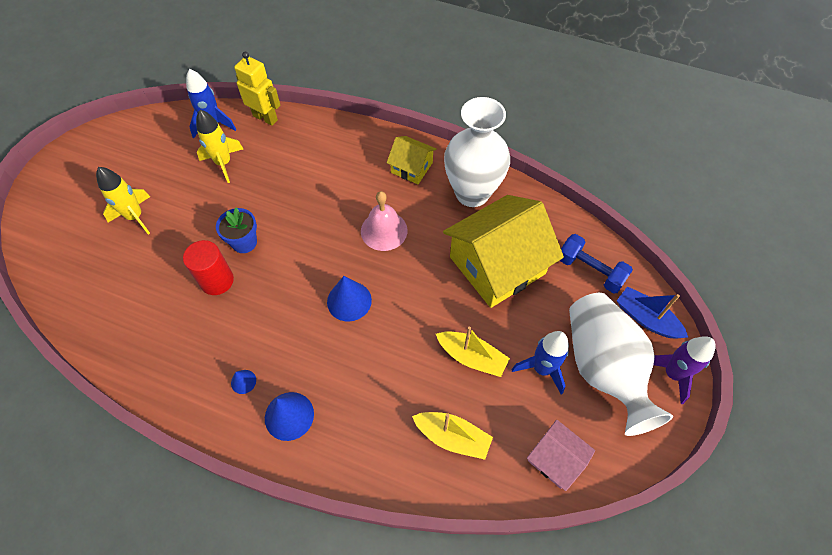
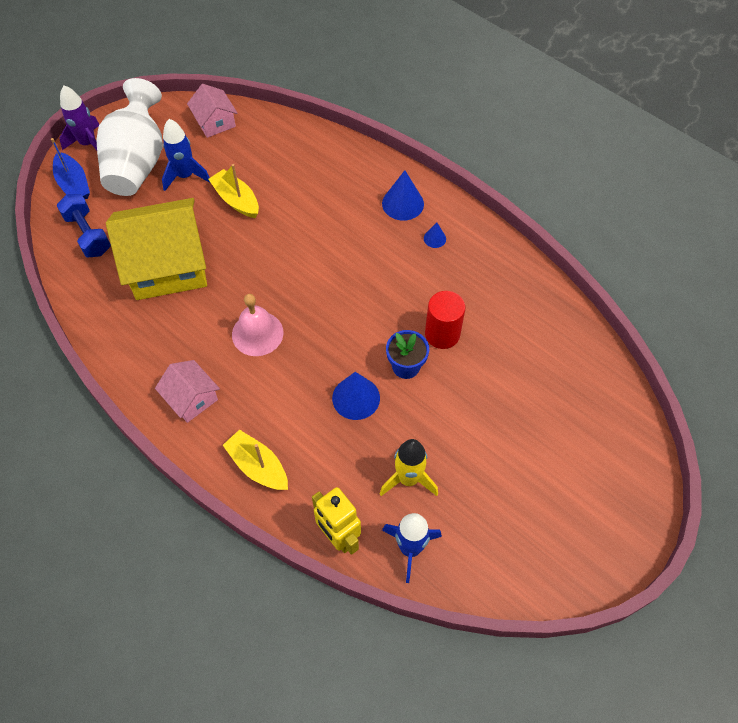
camera: 160 degrees left, 0 degrees up
(135, 217) = (522, 437): yellow rocket -> none
(349, 301) = (320, 276): blue cone -> blue cone (356, 398)
(412, 167) = (191, 398): yellow house -> pink house
(452, 437) = (282, 154): yellow boat -> yellow boat (258, 466)
(472, 193) = (145, 345): white vase -> none

